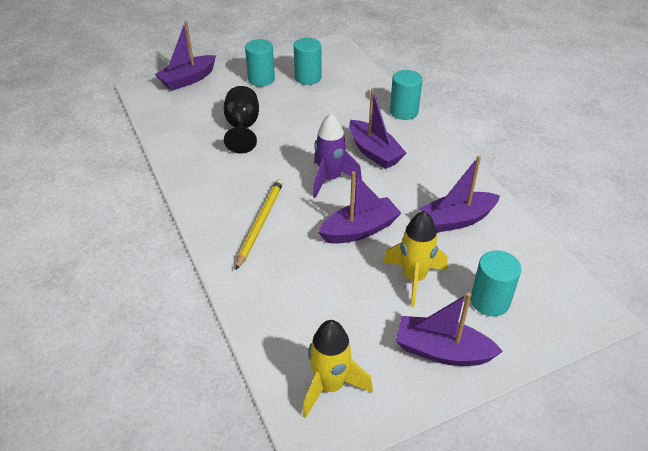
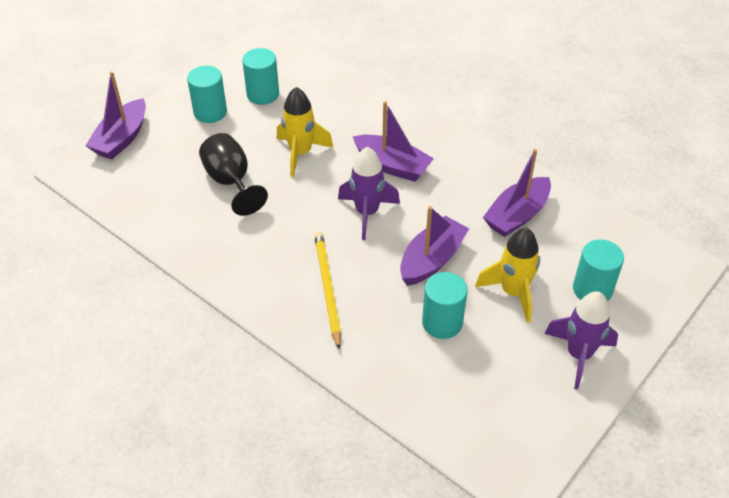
camera: 25 degrees left, 5 degrees up
(330, 386) = (502, 429): yellow rocket -> yellow rocket (301, 153)
(404, 112) = (393, 107): turquoise cylinder -> turquoise cylinder (442, 322)
(442, 351) = (579, 355): purple boat -> purple rocket

